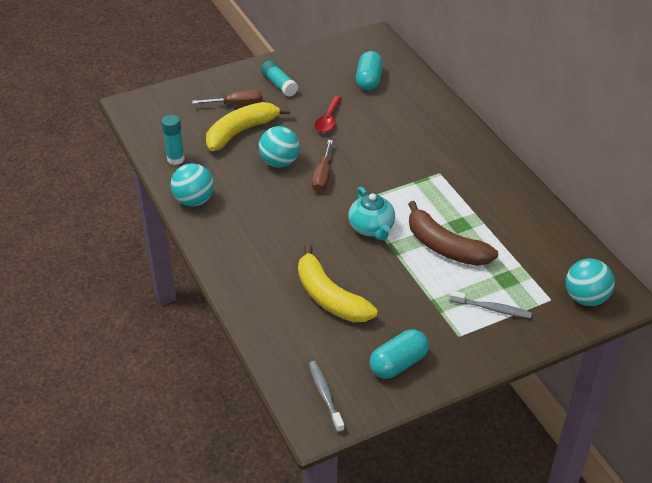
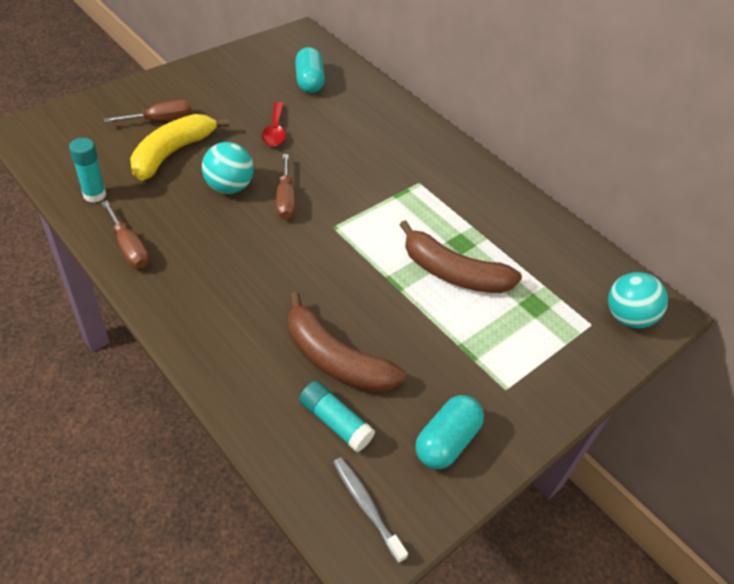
camera: 20 degrees left, 5 degrees up
(194, 200) = (129, 248): turquoise ball -> brown screwdriver
(279, 85) = (206, 93): turquoise glue stick -> turquoise glue stick (335, 422)
(330, 297) = (335, 359): yellow banana -> brown banana
(371, 228) = (361, 259): turquoise teapot -> none
(492, 309) = (531, 346): grey toothbrush -> none

